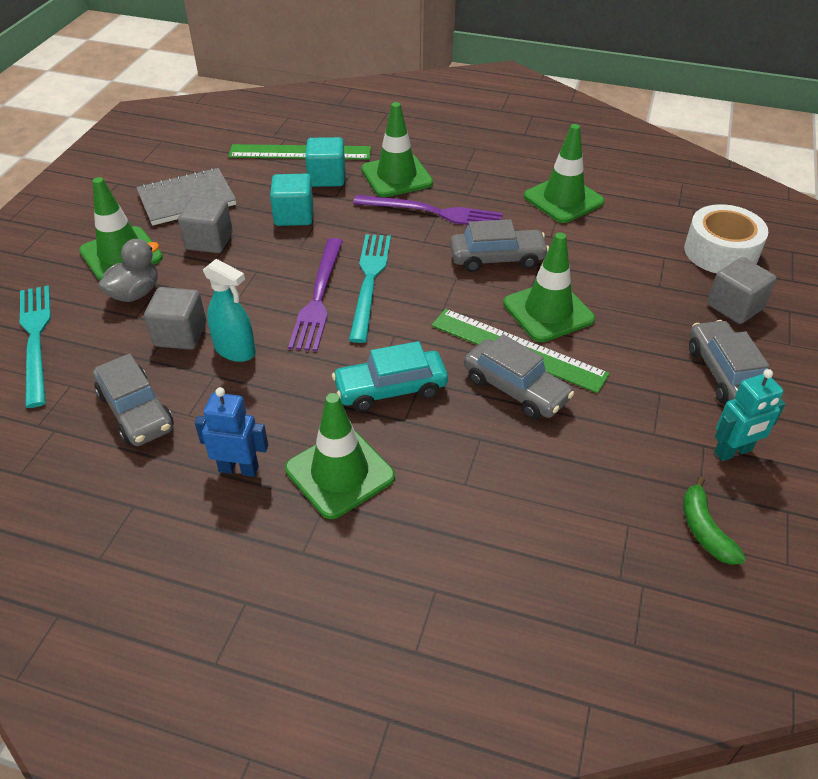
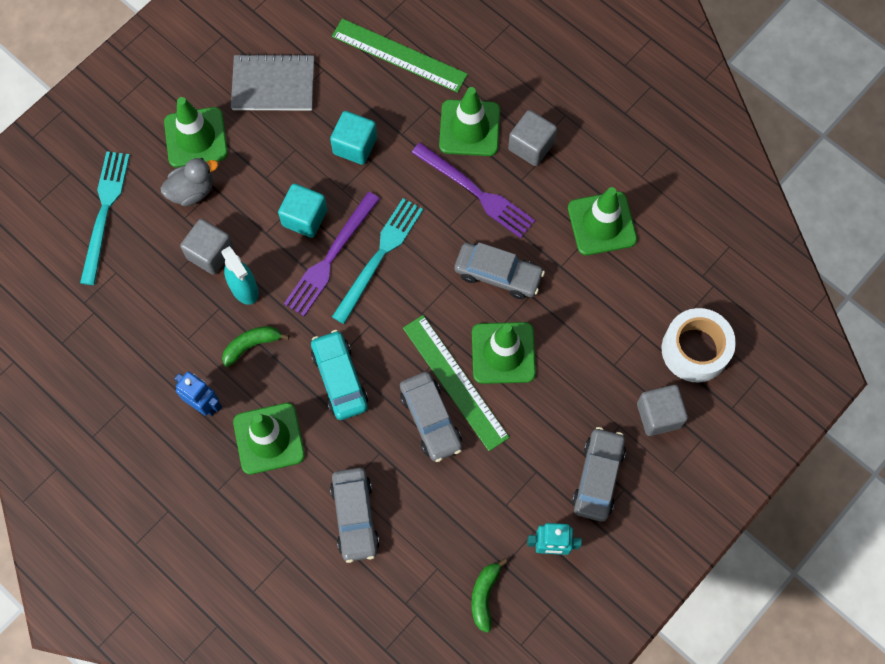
camera: 25 degrees right, 25 degrees up
(136, 411) = (153, 319): grey car -> grey car (355, 516)
(209, 241) = (271, 150): grey cube -> grey cube (531, 146)
(270, 395) = (251, 345): none -> green banana
(327, 178) = (406, 104): turquoise cube -> turquoise cube (304, 218)
(390, 389) = (340, 379): turquoise car -> turquoise car turned 60 degrees clockwise

